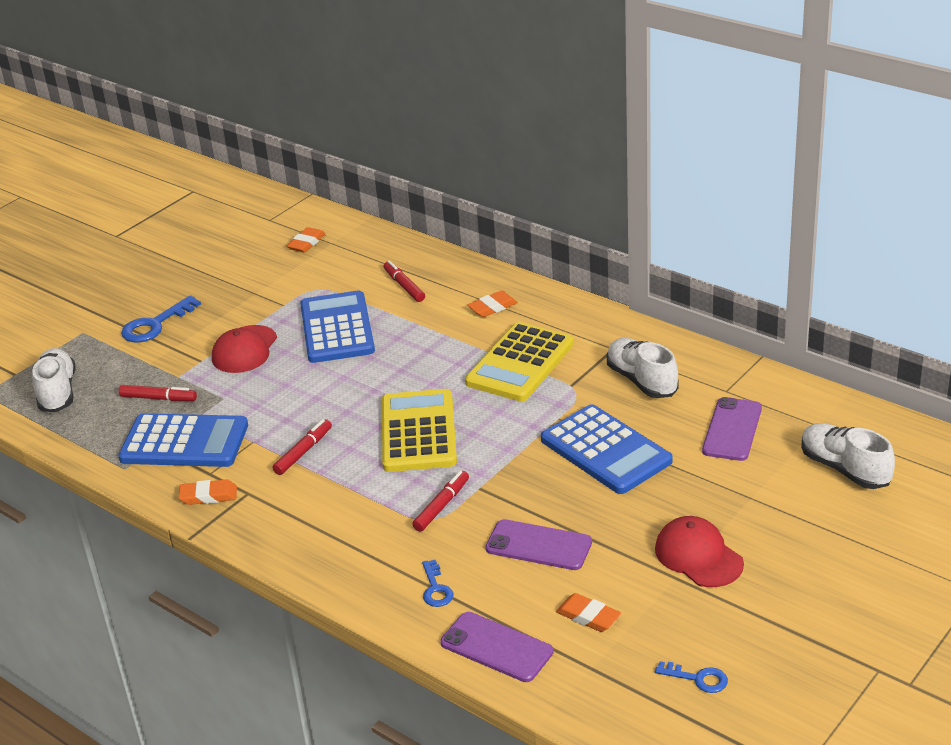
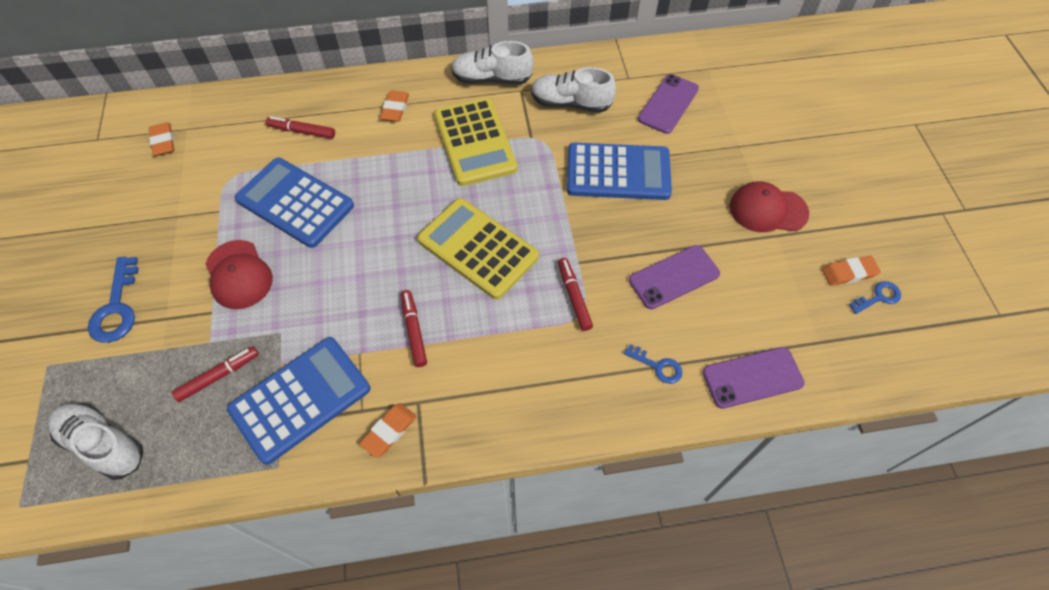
camera: 50 degrees left, 25 degrees up
(588, 616) = (770, 306): orange eraser -> orange eraser (849, 273)
(732, 429) = (668, 104): purple phone -> purple phone turned 60 degrees clockwise
(844, 469) = (759, 90): white shoe -> white shoe (491, 79)

